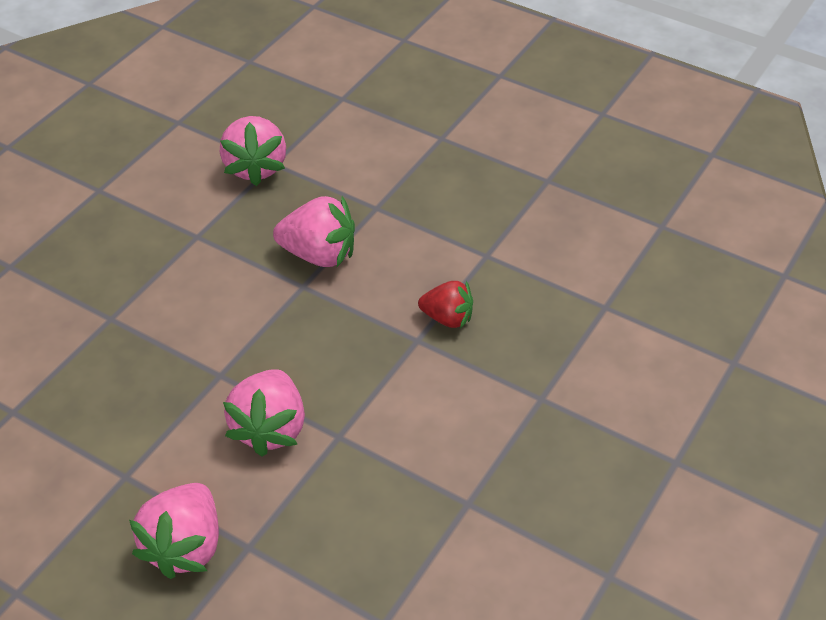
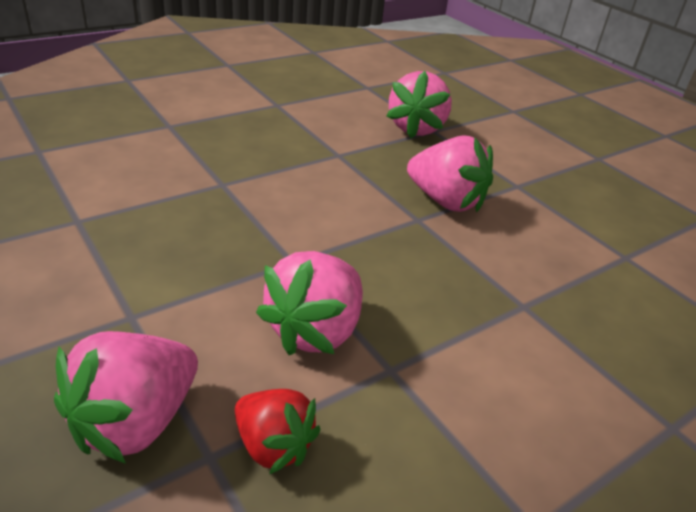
camera: 20 degrees right, 10 degrees down
(447, 318) = (566, 297): red strawberry -> red strawberry (273, 445)

